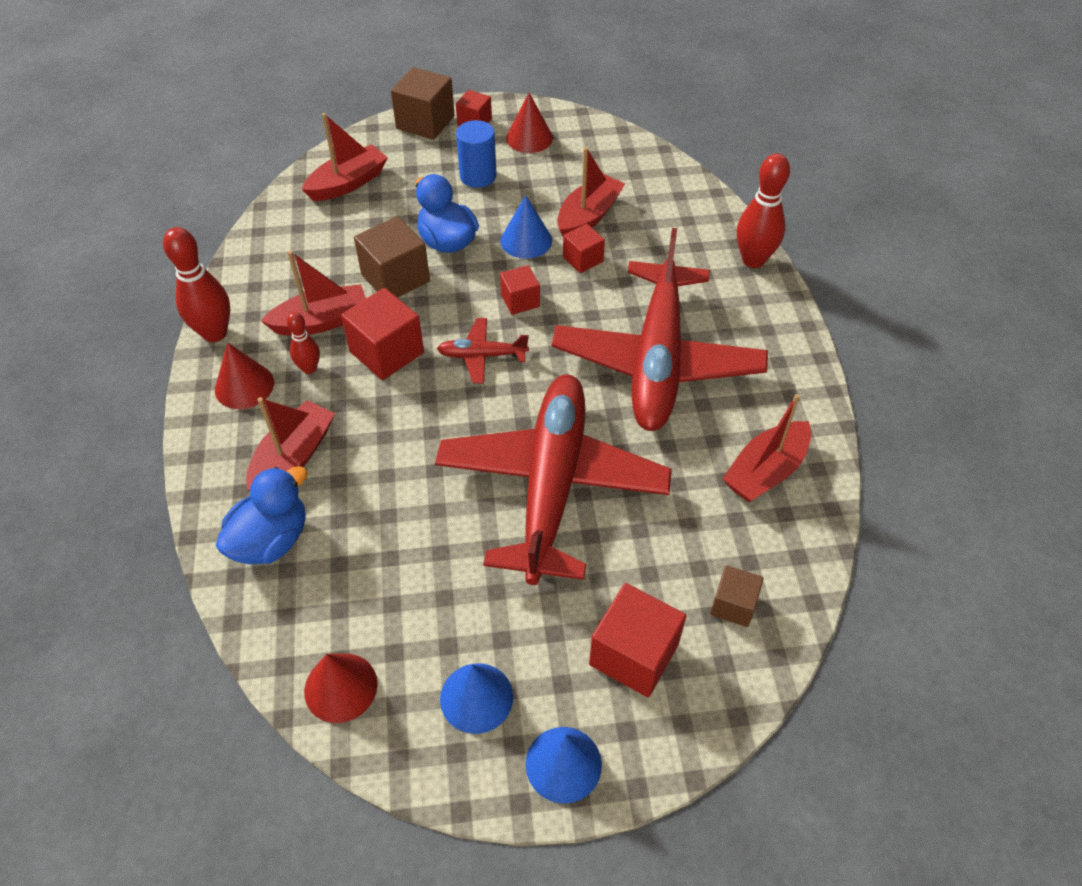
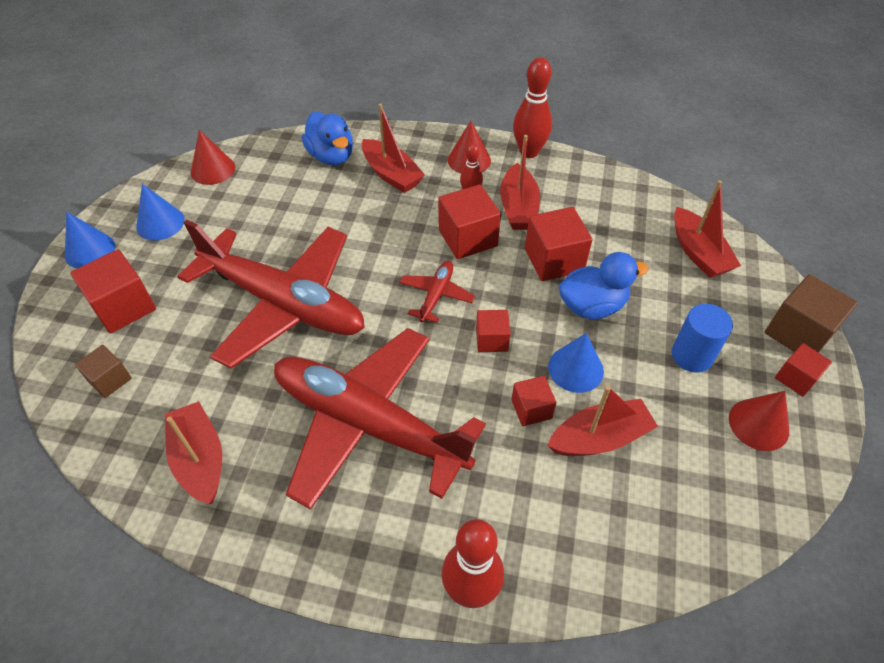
camera: 110 degrees right, 0 degrees up
(395, 278) = (554, 260): brown cube -> red cube
(588, 216) = (599, 438): red boat -> red boat turned 75 degrees counterclockwise

